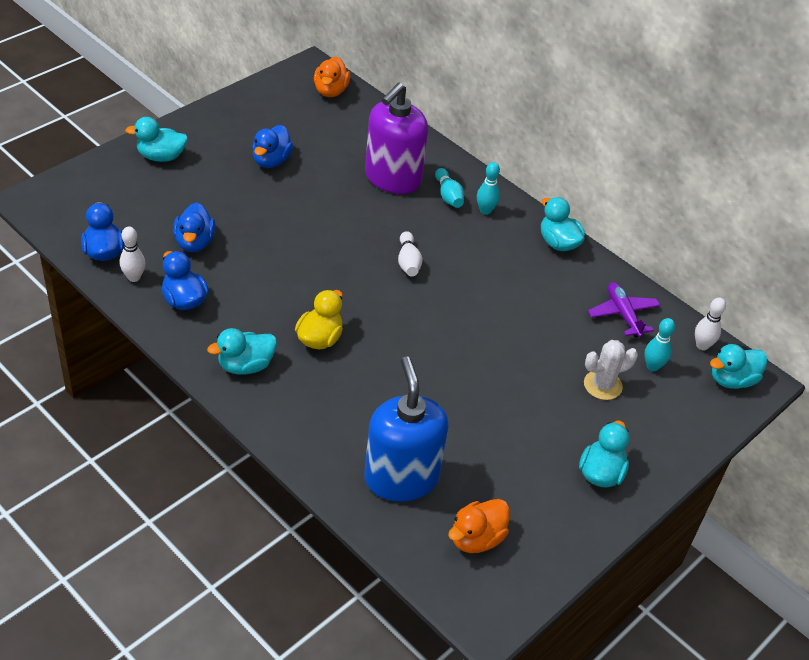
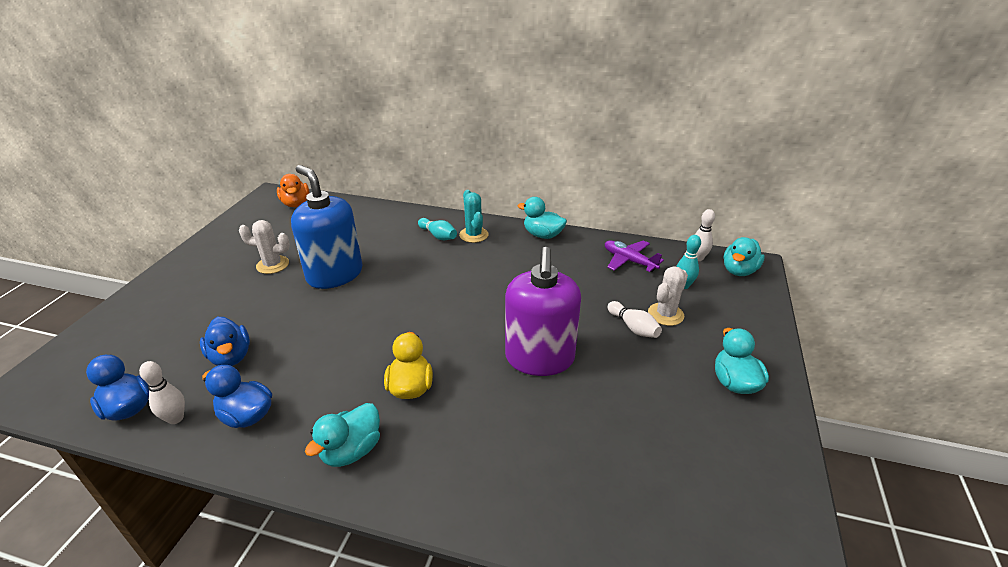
camera: 25 degrees left, 10 degrees down
(161, 156) = (160, 299): turquoise duck -> none
(271, 161) = (272, 265): blue duck -> white cactus
(392, 178) = (386, 240): purple soap dispenser -> purple soap dispenser (539, 358)
(401, 478) = (587, 483): blue soap dispenser -> blue soap dispenser (335, 274)
(408, 262) = (443, 291): white bowling pin -> white bowling pin (633, 327)
(476, 539) = (705, 506): orange duck -> none
(485, 211) = (473, 235): turquoise bowling pin -> turquoise cactus

